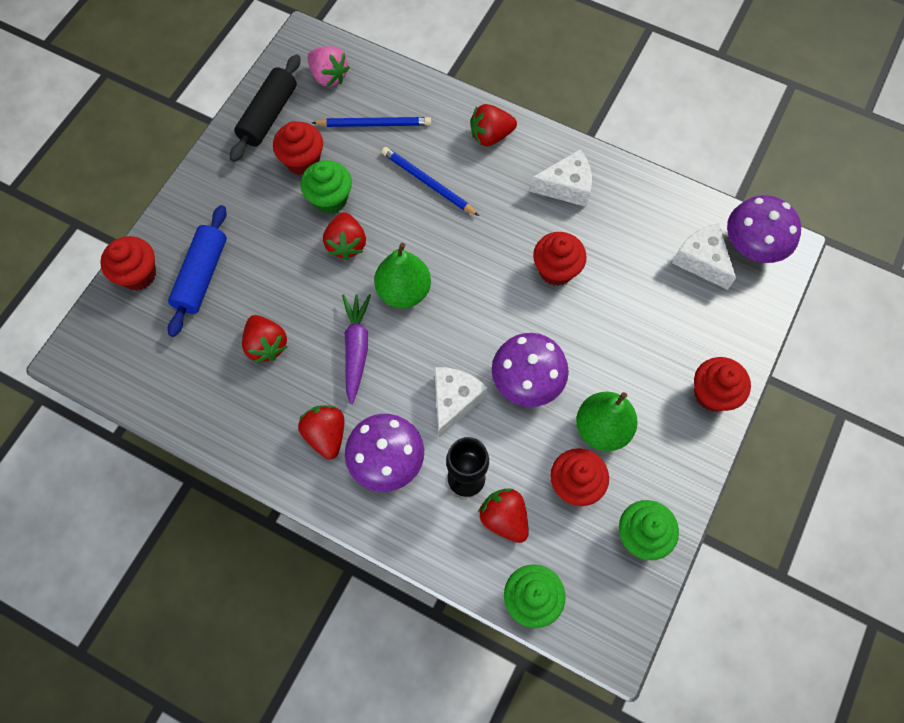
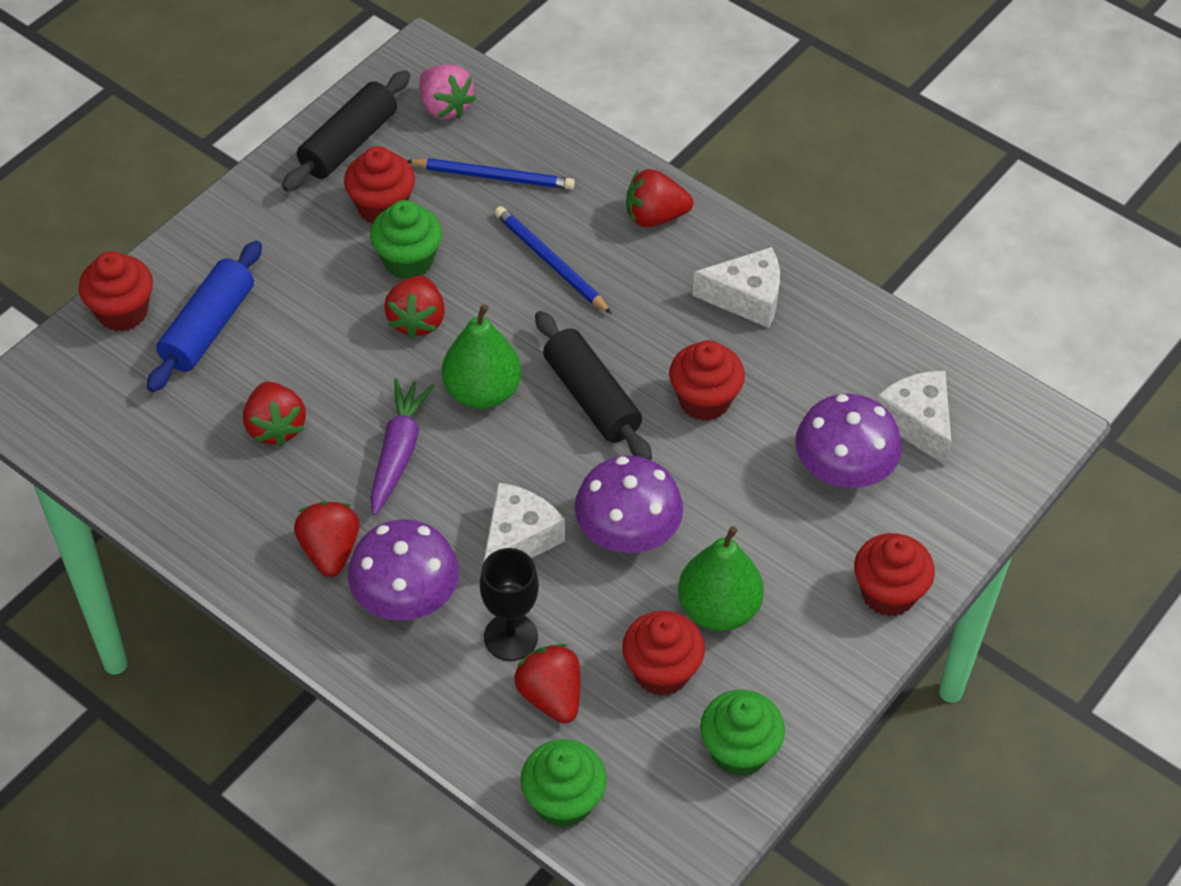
camera: 10 degrees right, 15 degrees down
(479, 282) = (592, 397): none -> black rolling pin
(753, 244) = (999, 414): purple mushroom -> purple mushroom (843, 468)

